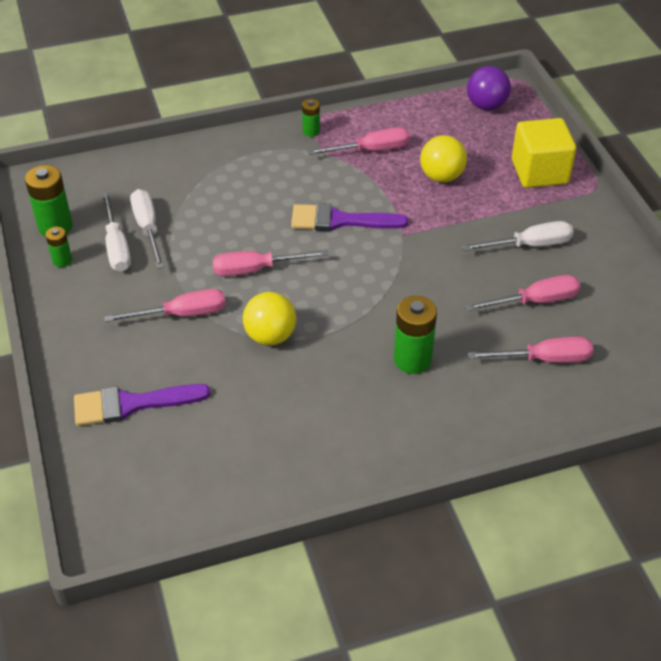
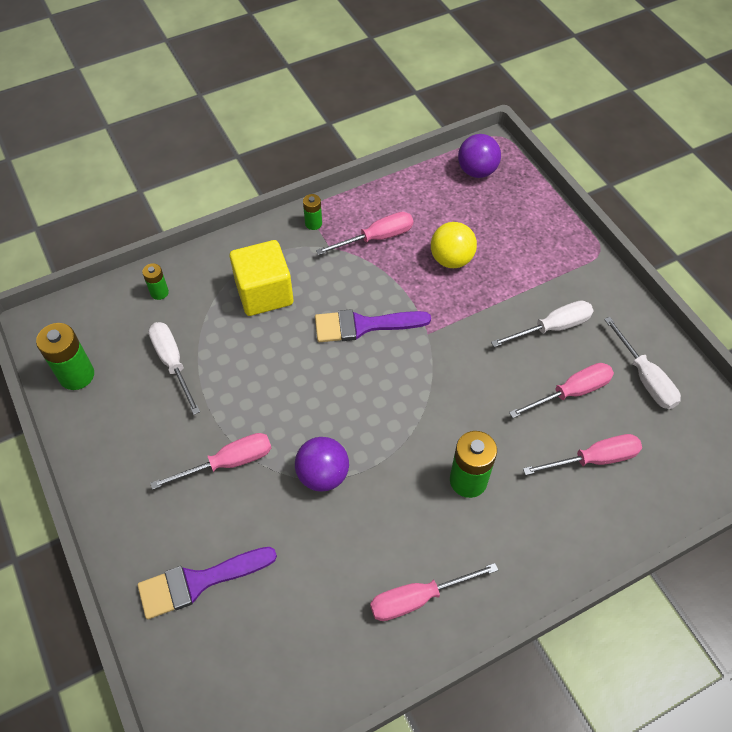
camera: 10 degrees left, 10 degrees up
(62, 260) = (92, 416): green battery -> green battery (159, 292)
(117, 246) = (145, 390): white screwdriver -> white screwdriver (645, 378)
(256, 269) = (292, 397): pink screwdriver -> pink screwdriver (418, 598)
(270, 336) = (323, 475): yellow ball -> purple ball
(539, 172) = (543, 241): yellow cube -> yellow cube (264, 293)

